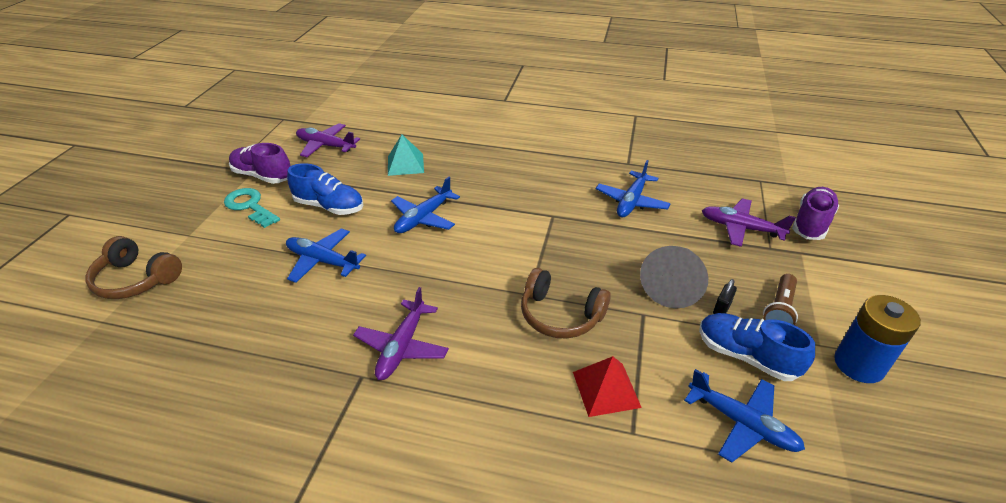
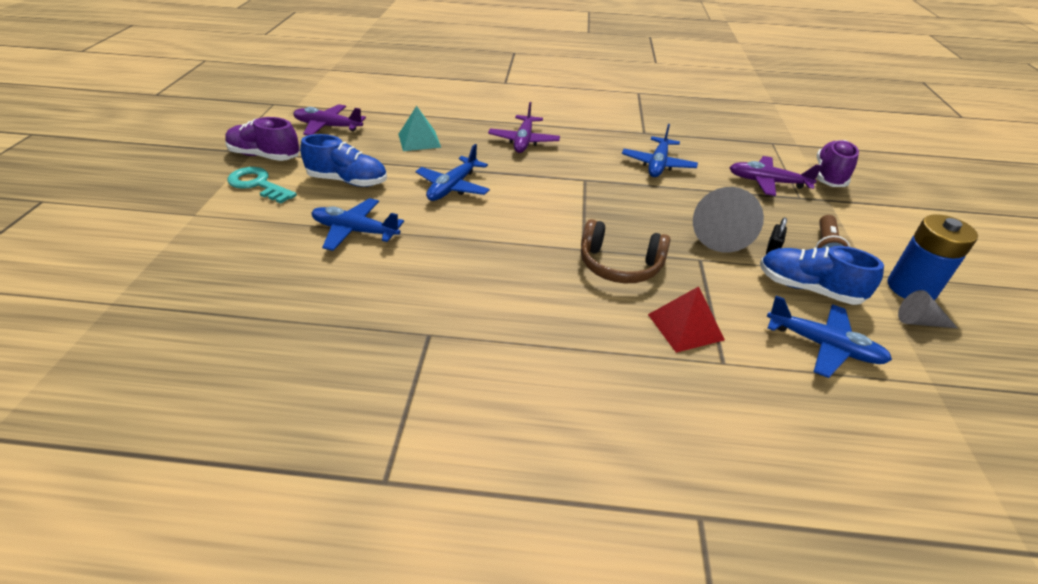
camera: 10 degrees left, 0 degrees up
(136, 279) = (143, 260): brown headphones -> none
(402, 347) = (465, 304): purple plane -> purple plane (523, 141)
(855, 405) = (919, 322): none -> grey cone

